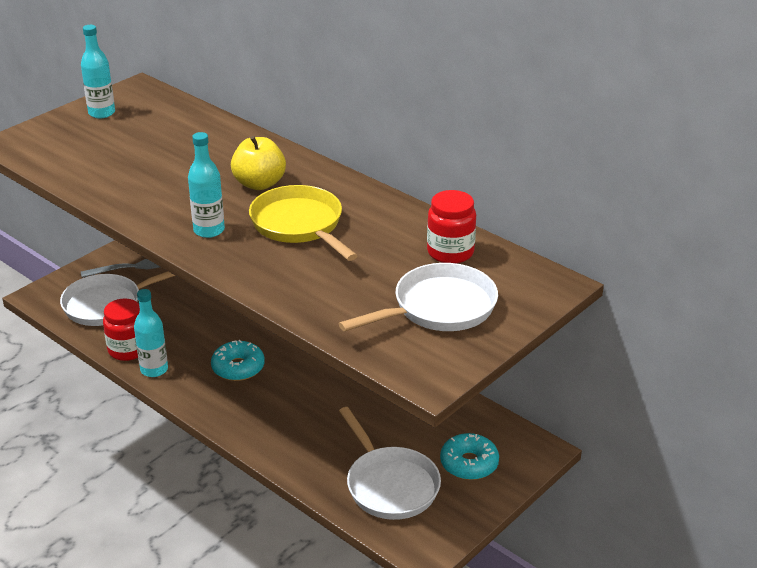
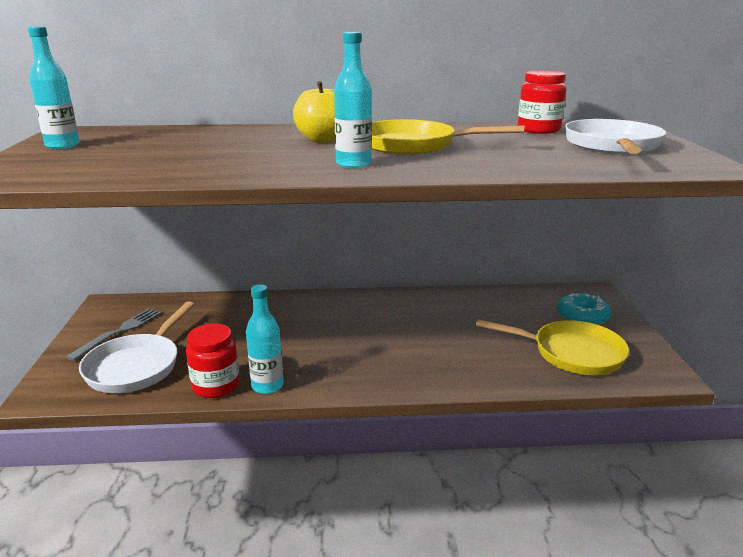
camera: 45 degrees left, 10 degrees down
(238, 368) = (336, 348): turquoise donut -> none
(390, 485) = (571, 353): white pan -> yellow pan

